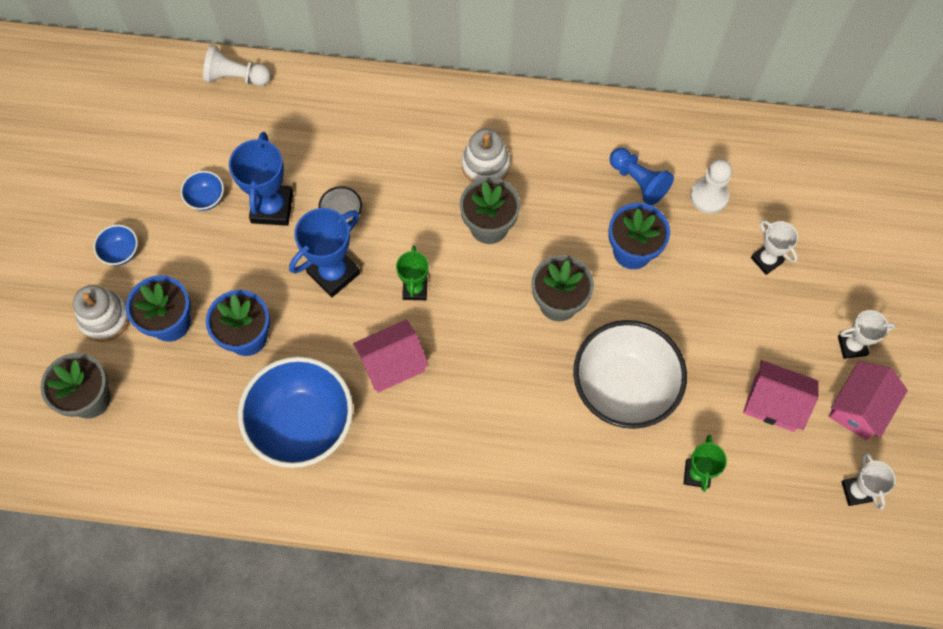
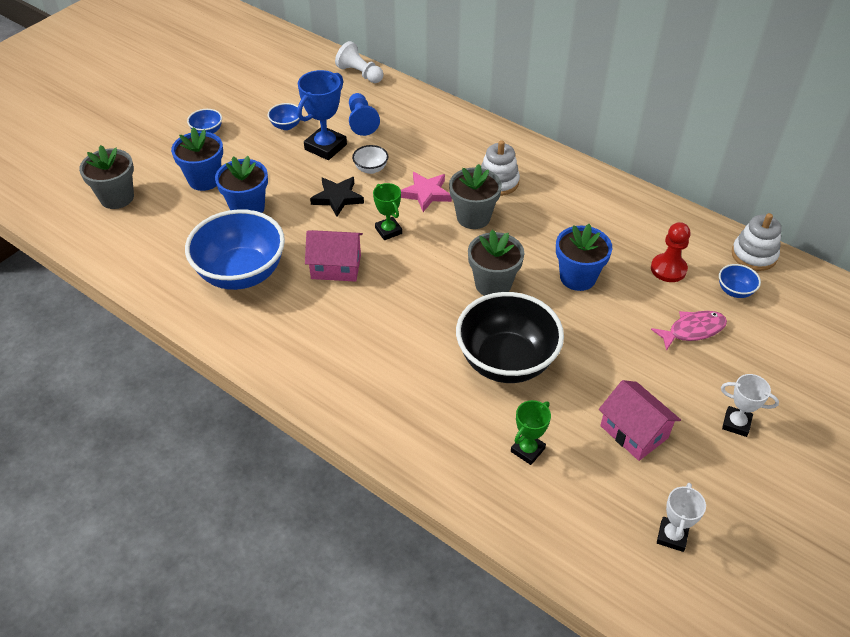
camera: 30 degrees right, 20 degrees down
(105, 318) = (166, 160): white stacking toy -> white stacking toy (754, 255)
(333, 273) = (337, 198): blue trophy -> black star
(415, 289) = (388, 231): green trophy -> green trophy turned 60 degrees counterclockwise
(422, 219) = (426, 194): none -> pink star
(623, 388) = (506, 361): white bowl -> black bowl
(638, 181) = (614, 237): blue pawn -> blue pawn (361, 122)
(709, 196) = (668, 269): white pawn -> red pawn
(766, 260) = (693, 330): white trophy -> pink fish
(780, 192) = (734, 291): none -> blue bowl
(859, 407) = (715, 472): pink house -> none

